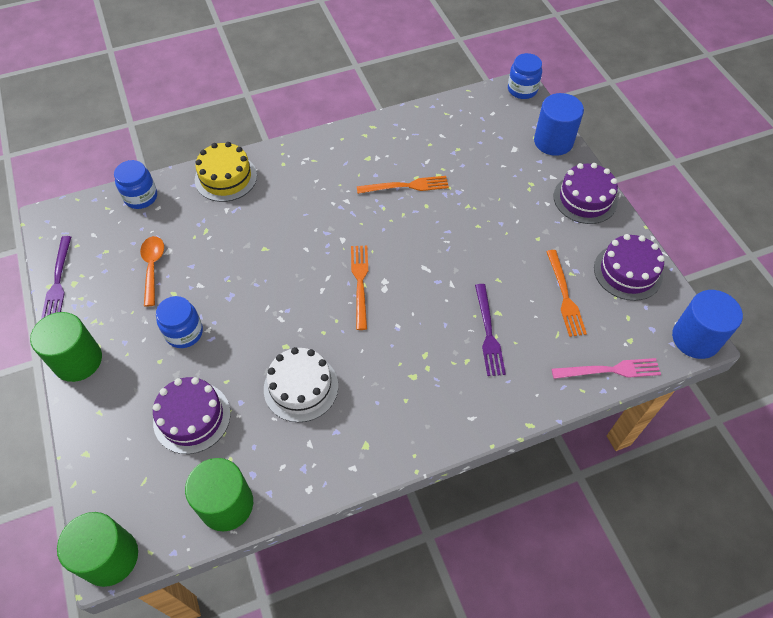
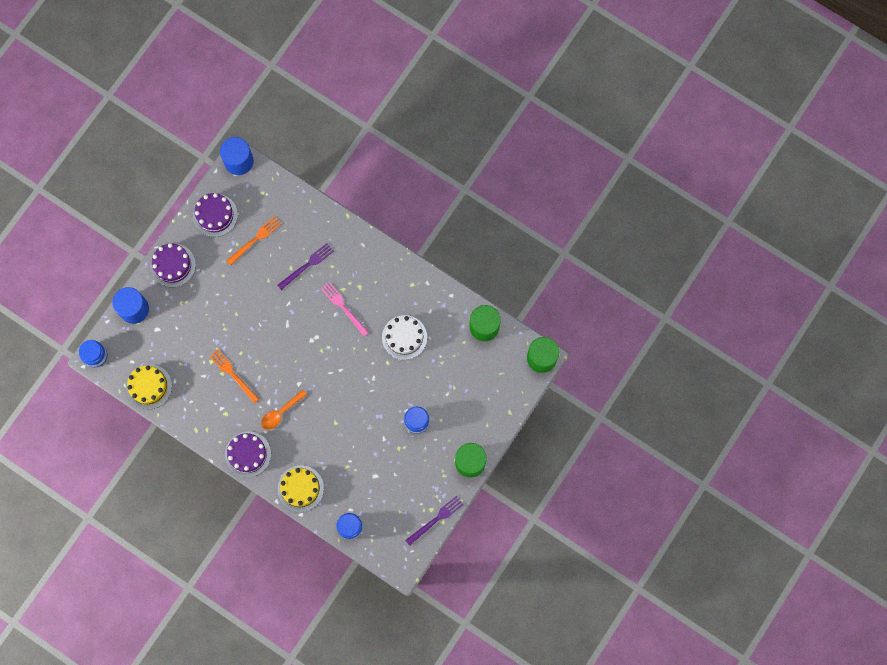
camera: 125 degrees left, 20 degrees up
(153, 267) = (391, 474): orange spoon -> orange spoon (280, 412)
(192, 417) = (457, 377): purple cake -> purple cake (248, 454)
(360, 283) = (322, 352): orange fork -> none
(453, 113) = (149, 386): none -> yellow cake
(609, 370) = (289, 194): pink fork -> pink fork (344, 307)

